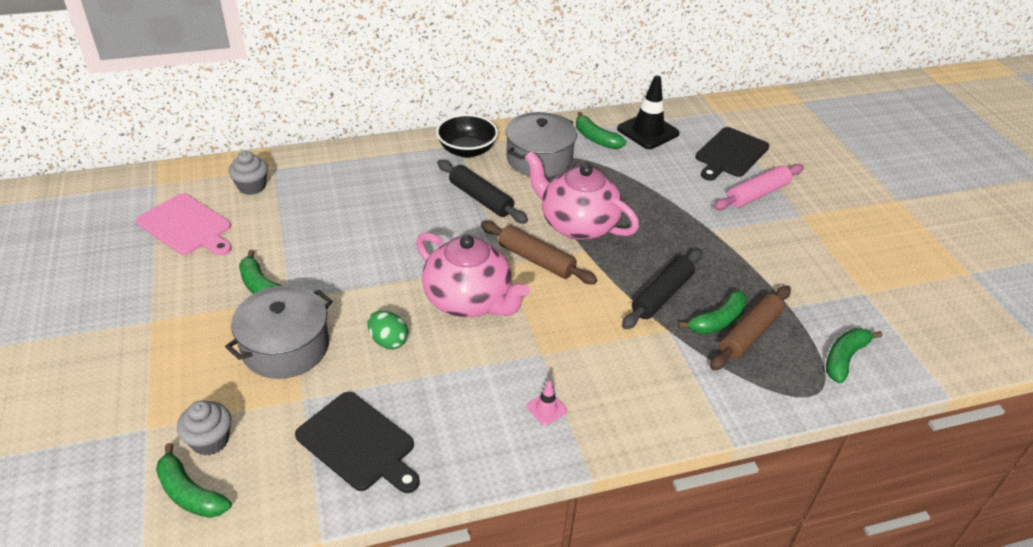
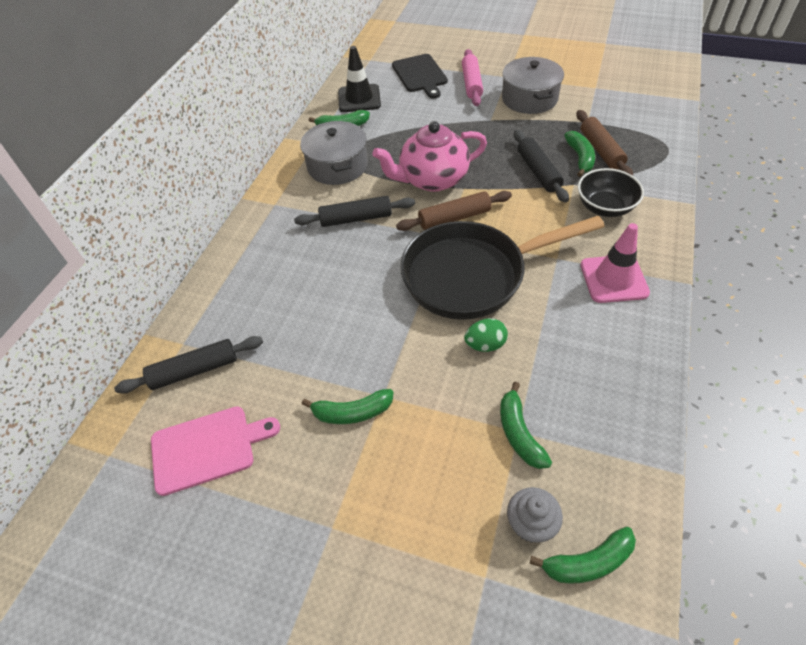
camera: 50 degrees left, 10 degrees up
(252, 187) = (194, 370): grey cupcake -> black rolling pin
(285, 347) = (445, 421): grey pot -> grey pot (529, 98)
(359, 443) = (590, 409): black cutting board -> none
(467, 150) = (287, 201): black bowl -> black bowl (605, 207)
(469, 301) = (472, 275): pink teapot -> black pan
(546, 408) = (613, 279): pink traffic cone -> pink traffic cone, size x2.15
(844, 358) = (646, 123): green banana -> green banana (519, 433)

